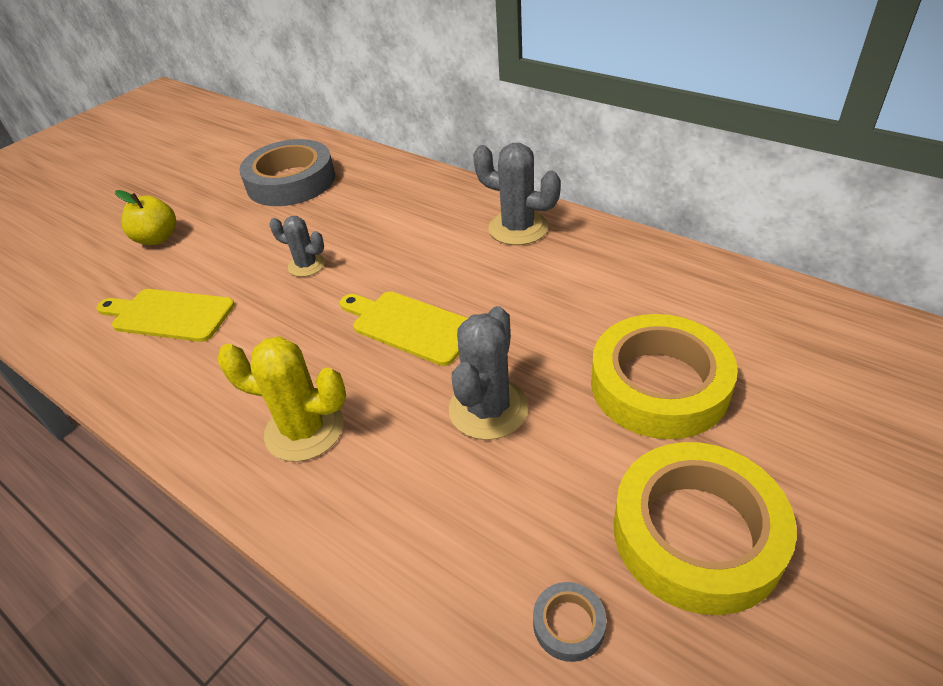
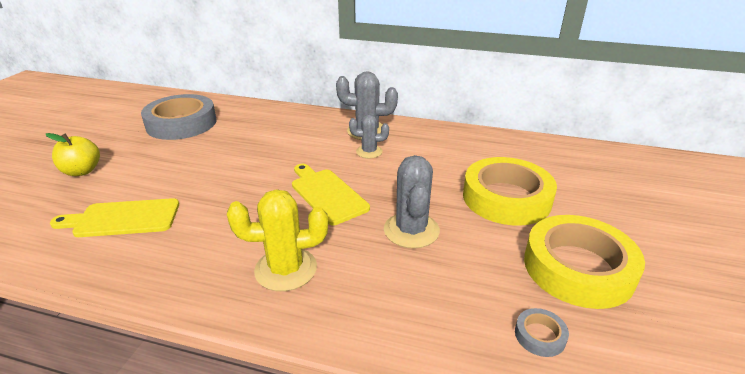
camera: 25 degrees left, 10 degrees down
(306, 265) = (225, 171): grey cactus -> grey cactus (369, 152)
(409, 326) = (327, 194): yellow cutting board -> yellow cutting board turned 45 degrees clockwise

